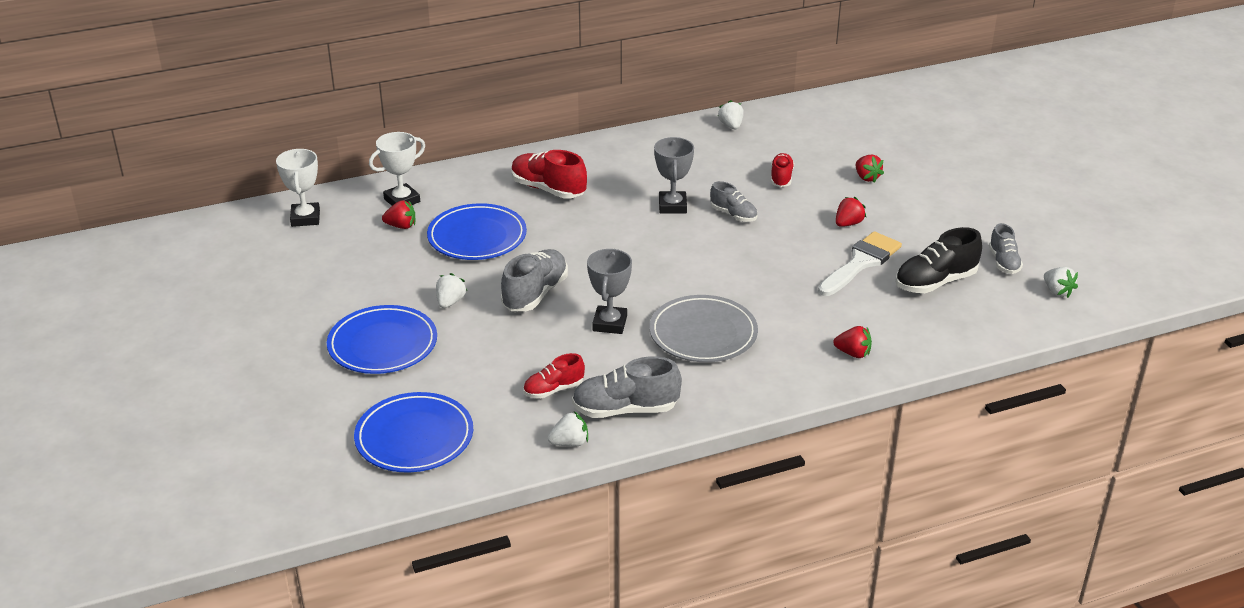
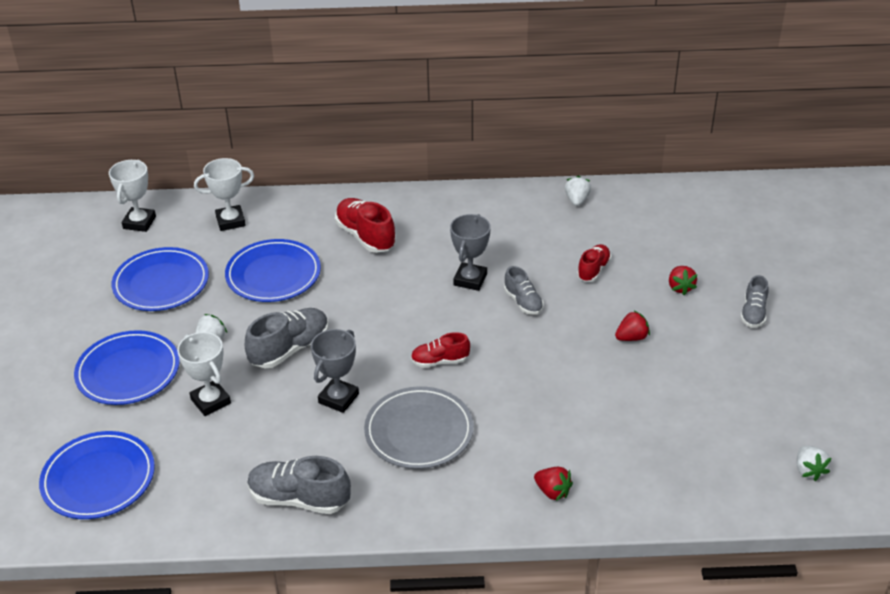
camera: 20 degrees right, 5 degrees up
(365, 265) = (161, 283): none -> blue plate
(401, 226) = (214, 248): red strawberry -> none
(485, 351) = (210, 401): none -> white trophy
(553, 390) = (247, 459): red shoe -> red shoe (440, 361)
(569, 443) = (228, 523): white strawberry -> none
(861, 262) = (619, 386): white brush -> none
(935, 282) = (683, 428): black shoe -> none
(1003, 262) = (769, 420): grey shoe -> grey shoe (753, 313)

